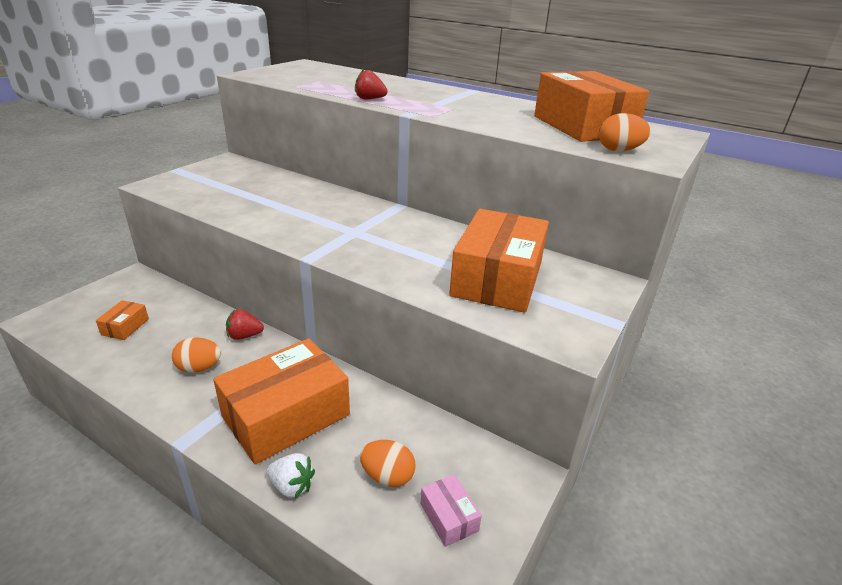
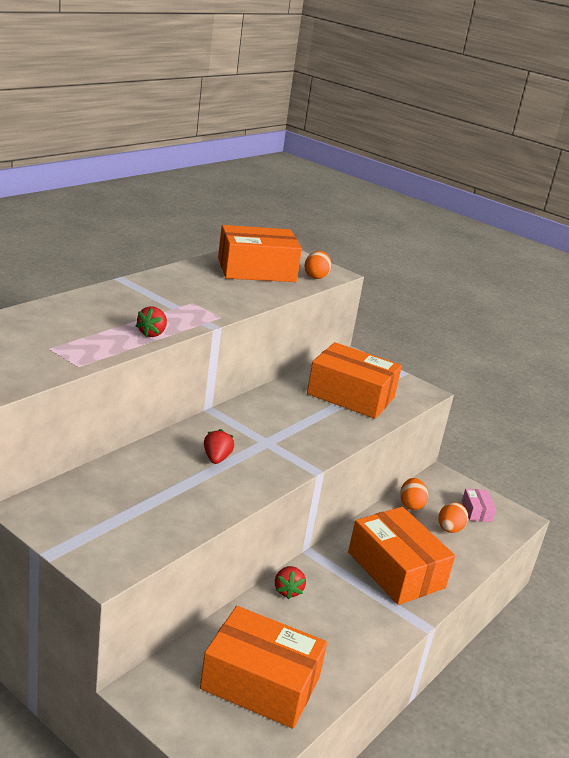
camera: 85 degrees left, 5 degrees down
(125, 327) = (260, 683): orange box -> orange box, size x2.34
(199, 368) = (335, 620): orange egg -> orange egg (411, 505)
(292, 486) = (462, 571): white strawberry -> none
(313, 211) = (216, 458): none -> red strawberry
(449, 517) = (476, 511): pink box -> pink box turned 75 degrees counterclockwise

